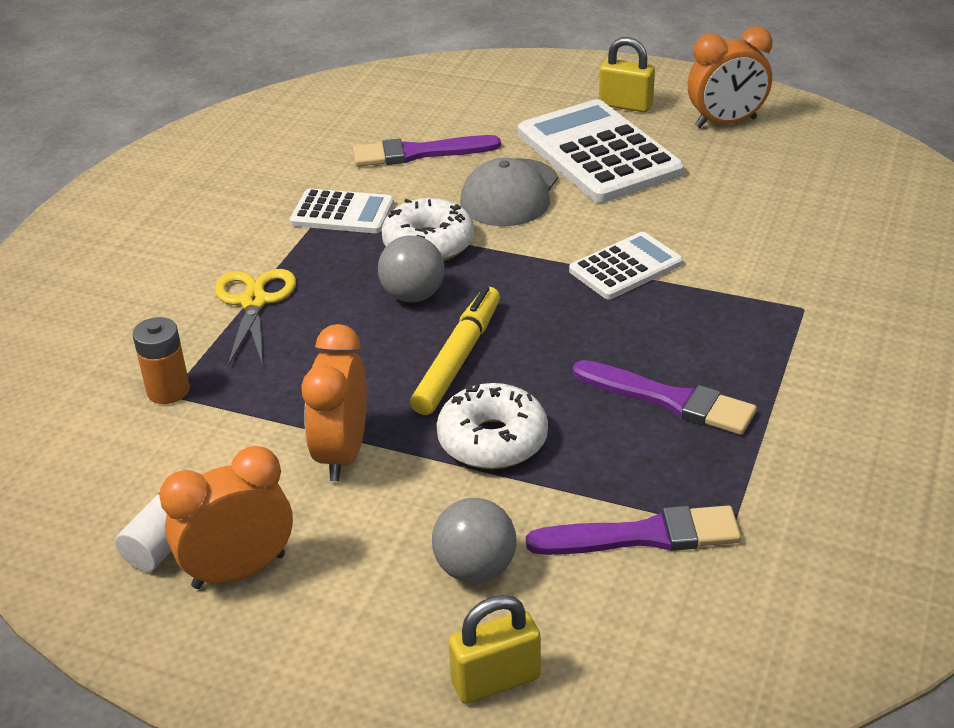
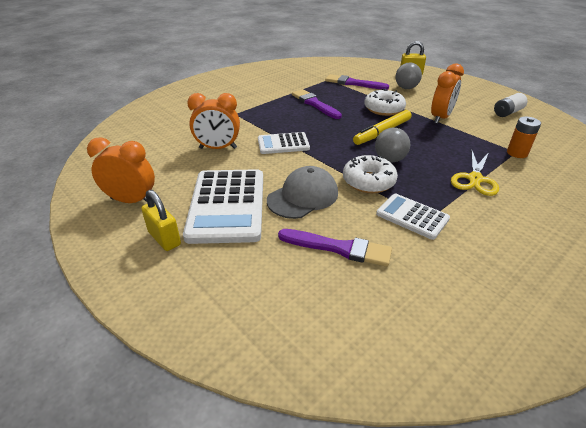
camera: 155 degrees left, 0 degrees up
(239, 571) = (481, 102): orange clock -> orange clock (218, 148)

